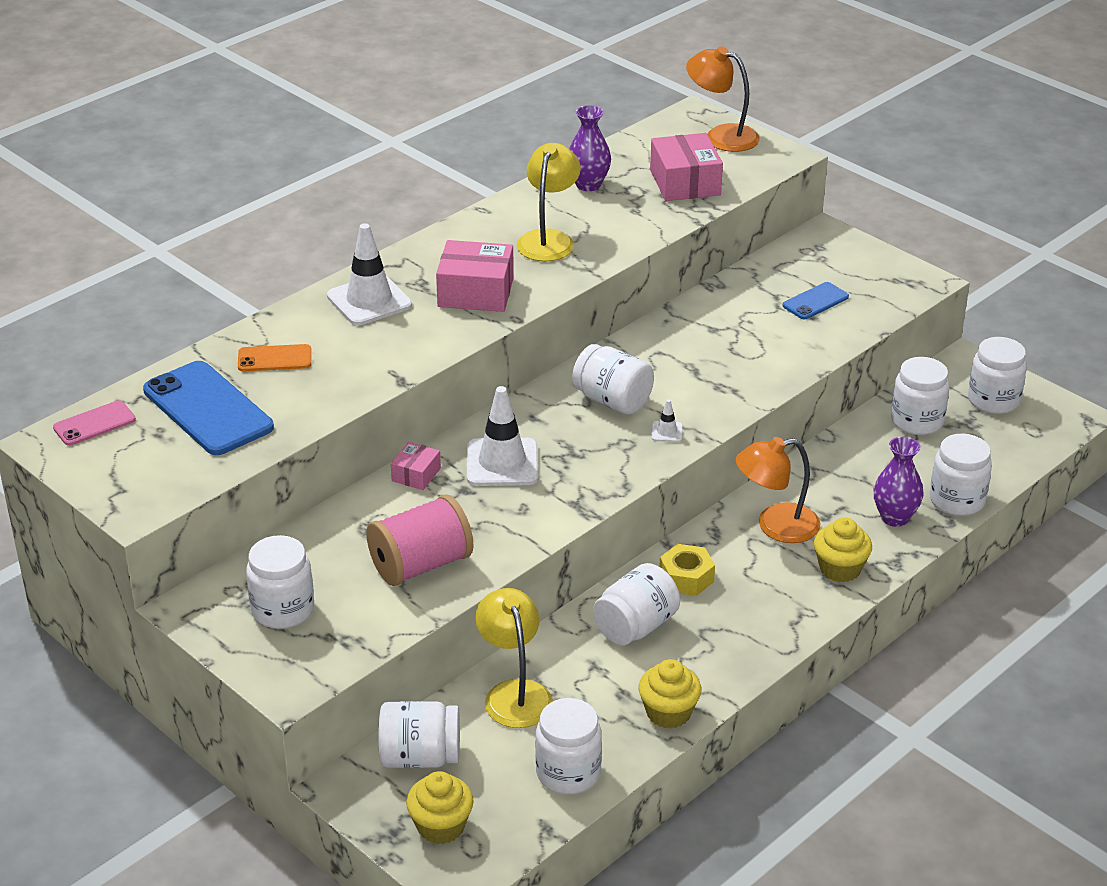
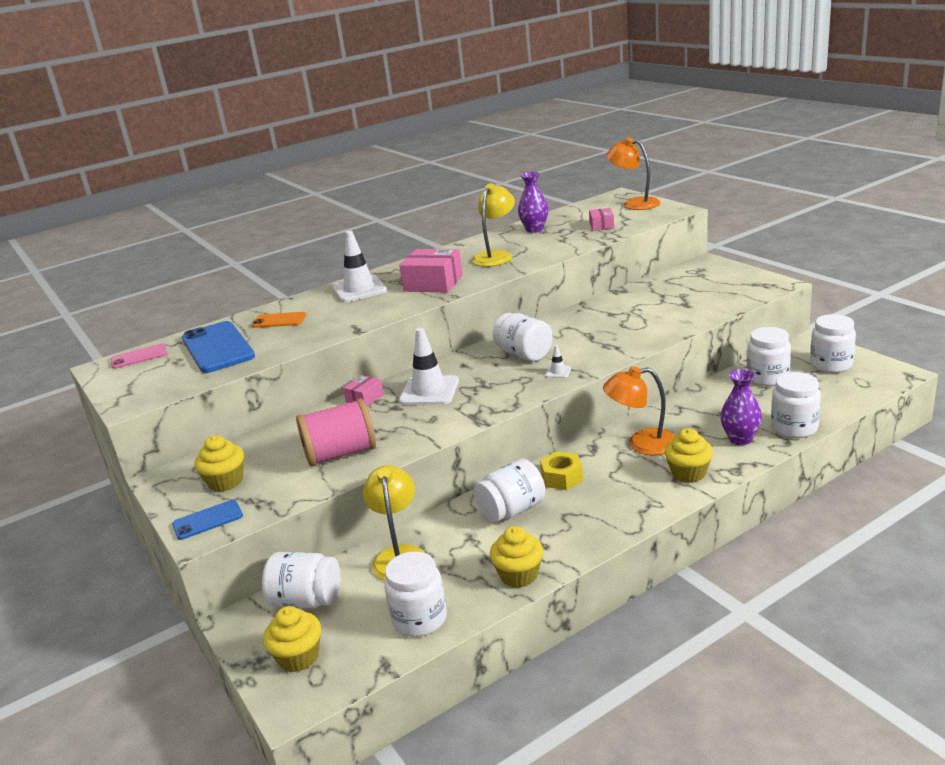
camera: 15 degrees right, 10 degrees down
(283, 610) = (225, 482): white jar -> yellow cupcake
(685, 182) = (601, 225): pink box -> pink box, size x0.54
(815, 301) = (691, 297): blue phone -> blue phone (207, 520)

